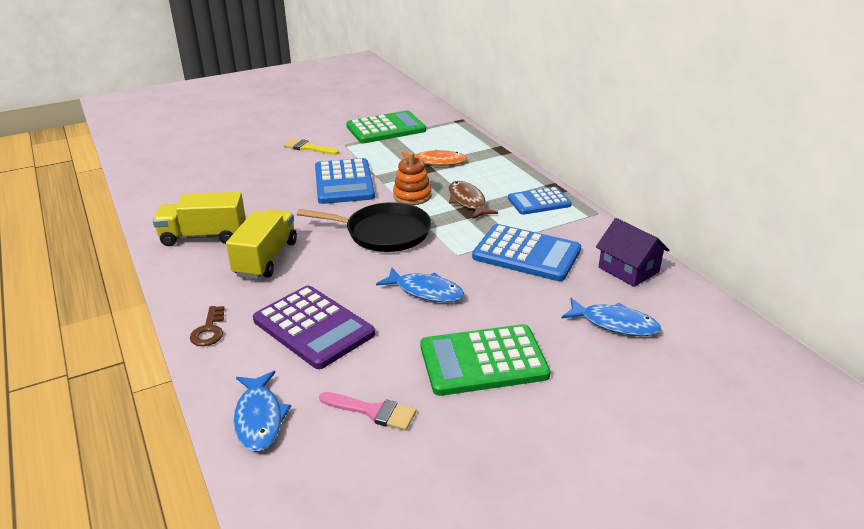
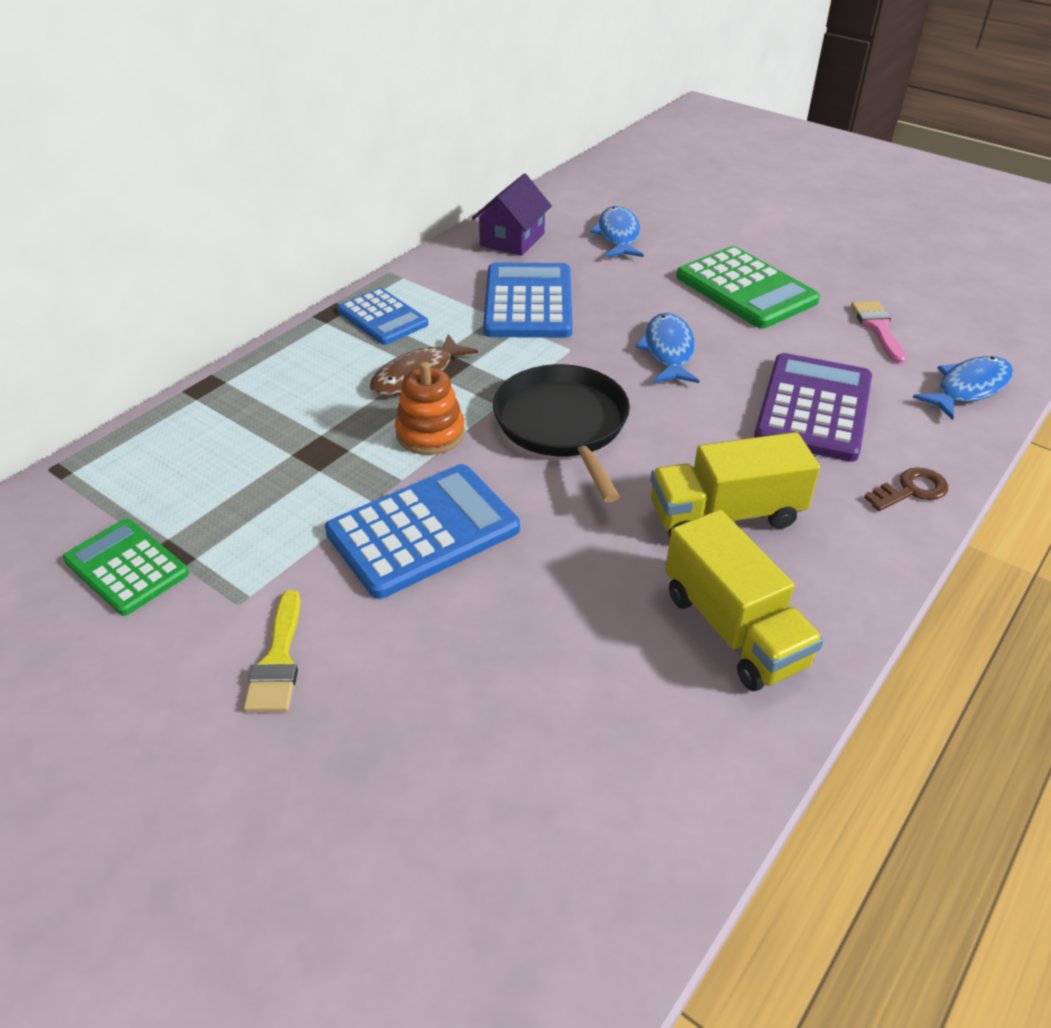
camera: 115 degrees left, 10 degrees up
(386, 129) = (126, 567): green calculator -> green calculator, size x0.65
(436, 162) = (284, 445): orange fish -> none

